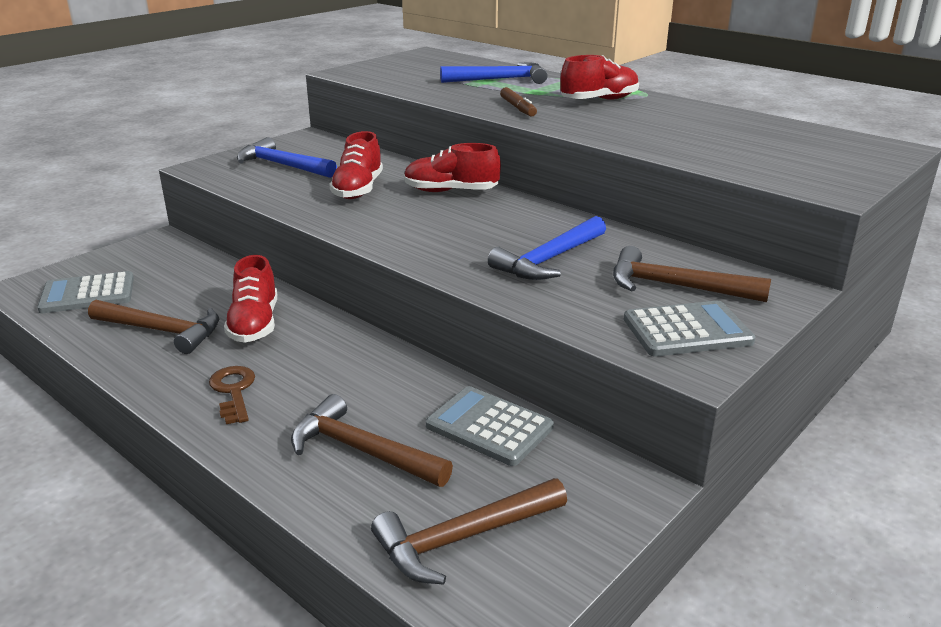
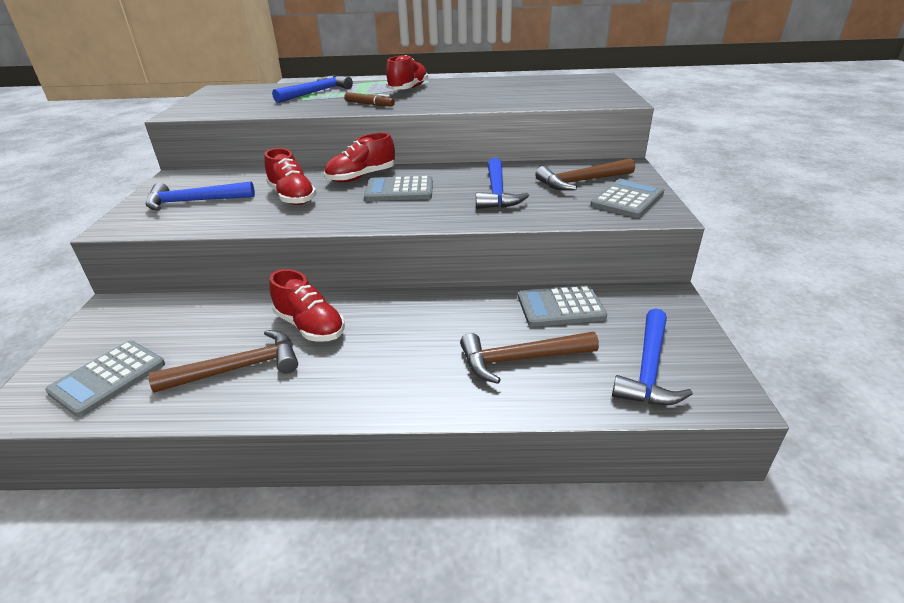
camera: 40 degrees left, 5 degrees up
(233, 391) = (375, 375): brown key -> none
(459, 218) = (399, 190): none -> grey calculator
(463, 538) = (648, 369): brown hammer -> blue hammer

